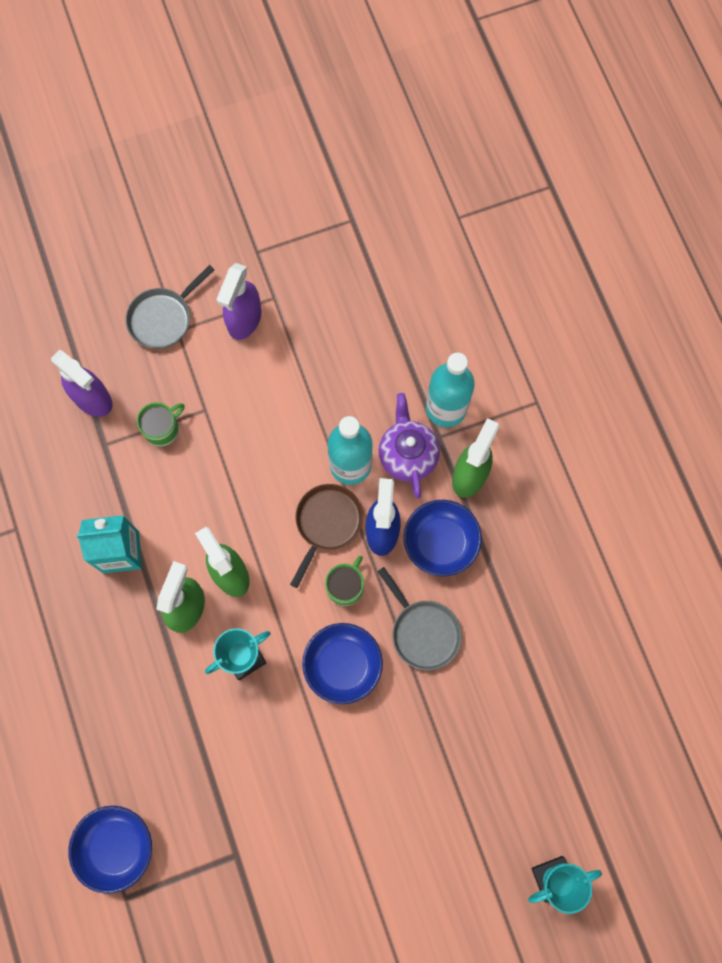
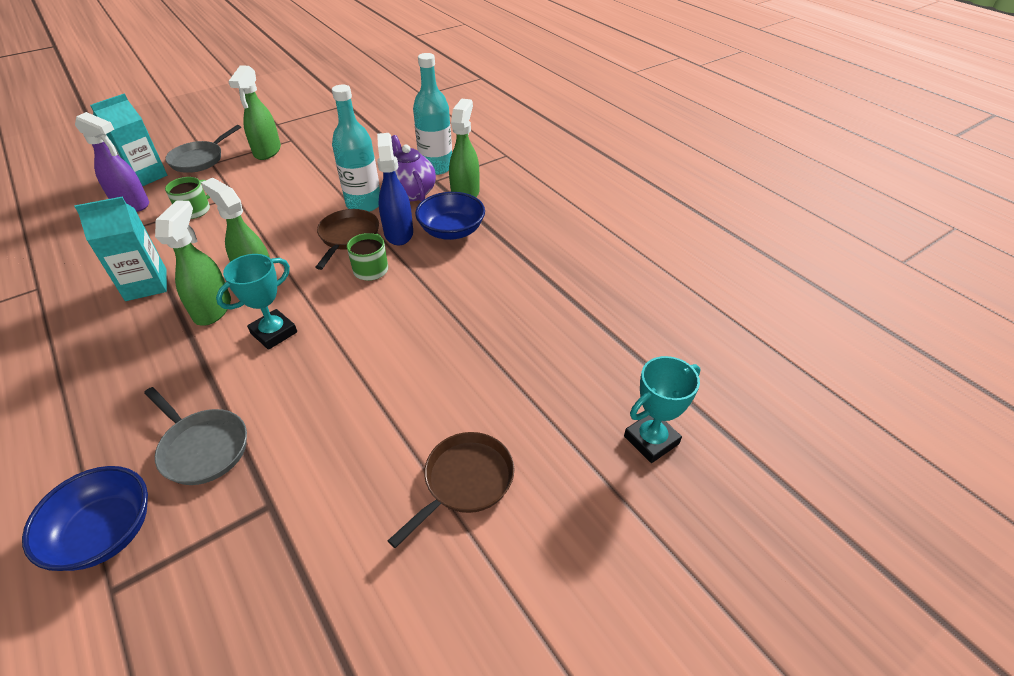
camera: 15 degrees left, 30 degrees down
(102, 342) = (145, 176): none -> turquoise carton
(244, 320) = (267, 151): purple spray bottle -> green spray bottle
(343, 665) = (377, 319): blue bowl -> none
(389, 876) = (464, 481): none -> brown pan
(423, 631) = (451, 284): grey pan -> grey pan (202, 447)

